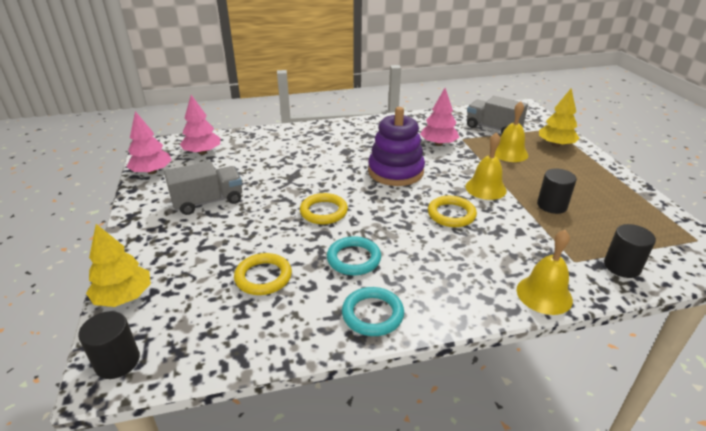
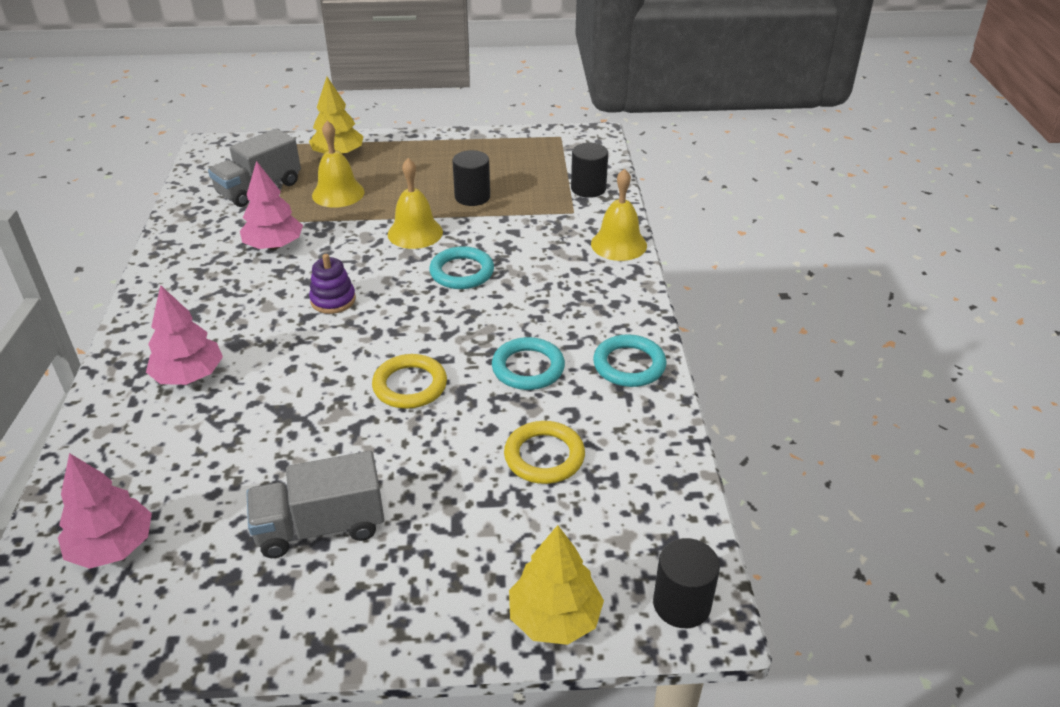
camera: 80 degrees left, 5 degrees up
(152, 172) = (151, 632): pink tree -> pink tree (189, 375)
(208, 202) = (320, 527): grey truck -> grey truck turned 90 degrees counterclockwise
(395, 171) = (333, 300): purple stacking toy -> purple stacking toy, size x0.51
(451, 214) = (462, 272): yellow ring -> turquoise ring

